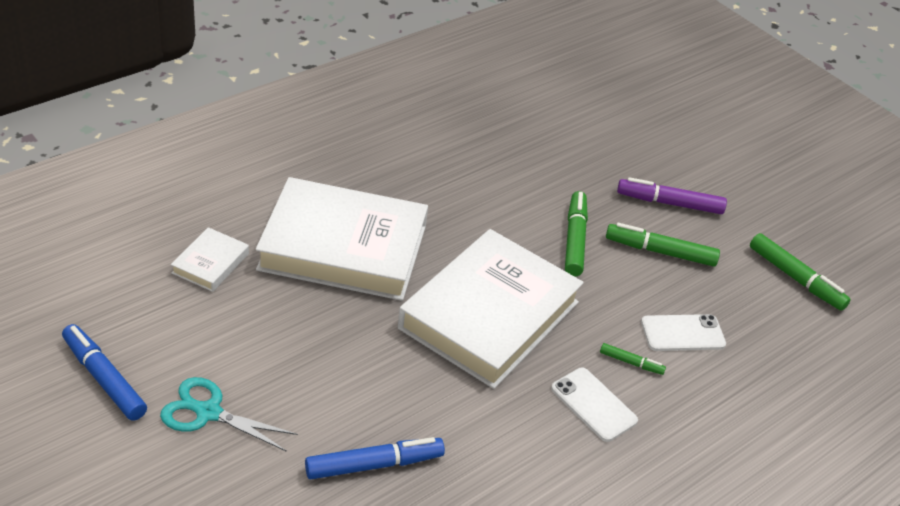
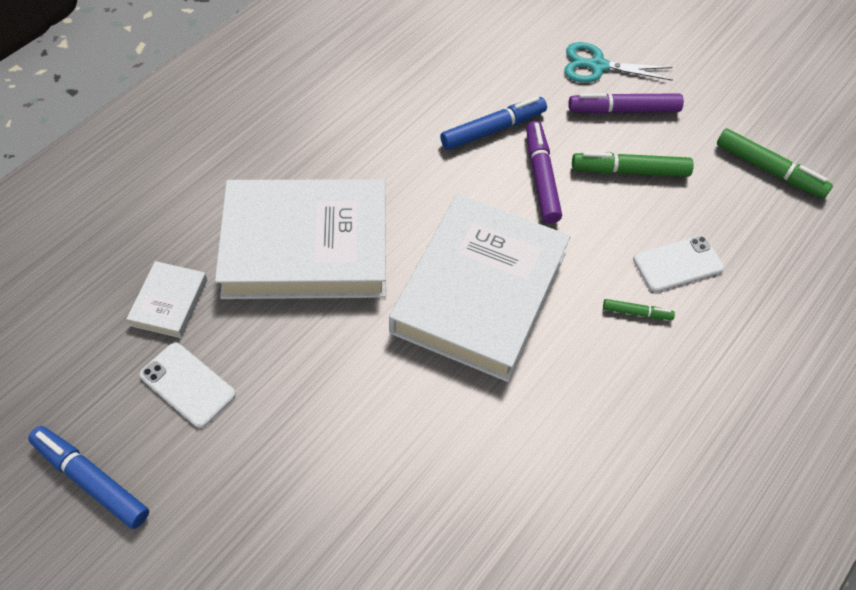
camera: 10 degrees left, 15 degrees up
(208, 413) = (217, 493): turquoise scissors -> turquoise scissors (598, 66)
(374, 465) = (410, 510): blue marker -> blue marker (493, 129)
(575, 239) = (541, 177): green marker -> purple marker
(593, 405) = (613, 374): white phone -> white phone (187, 385)

